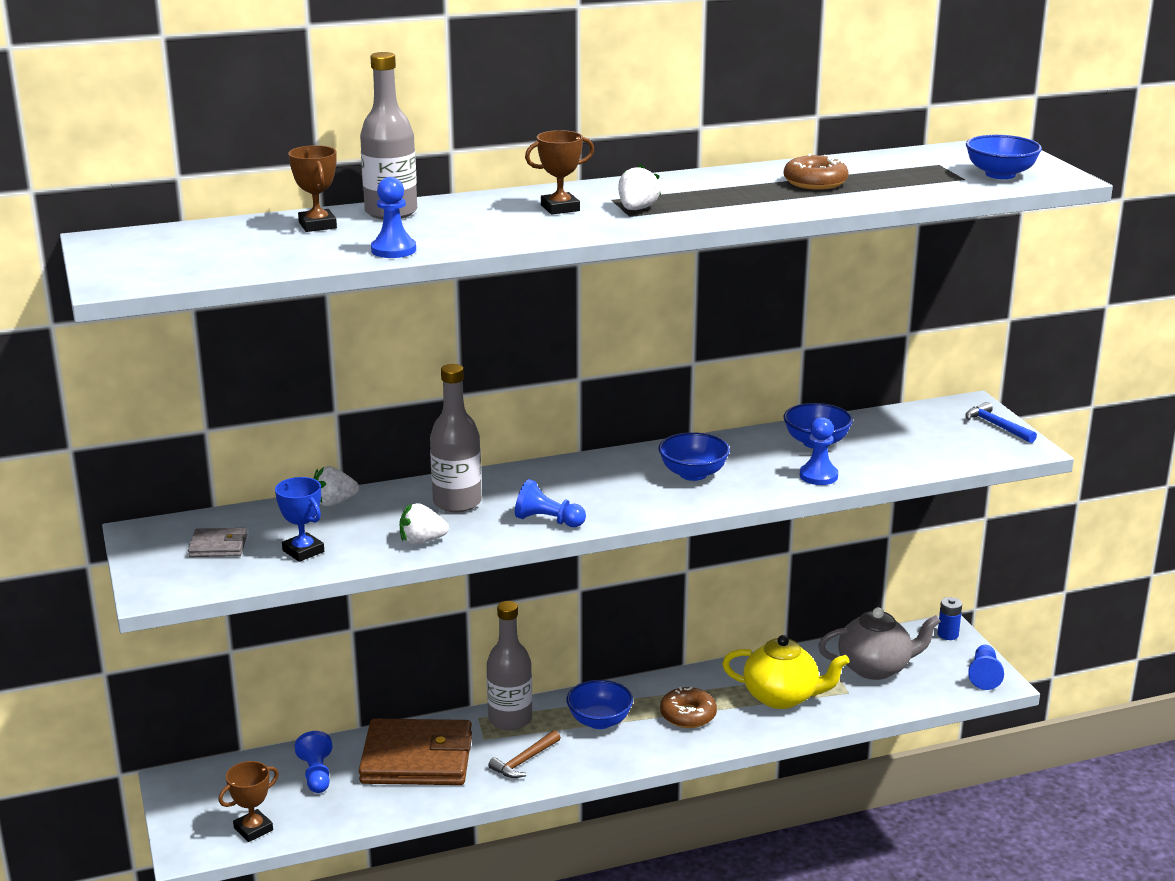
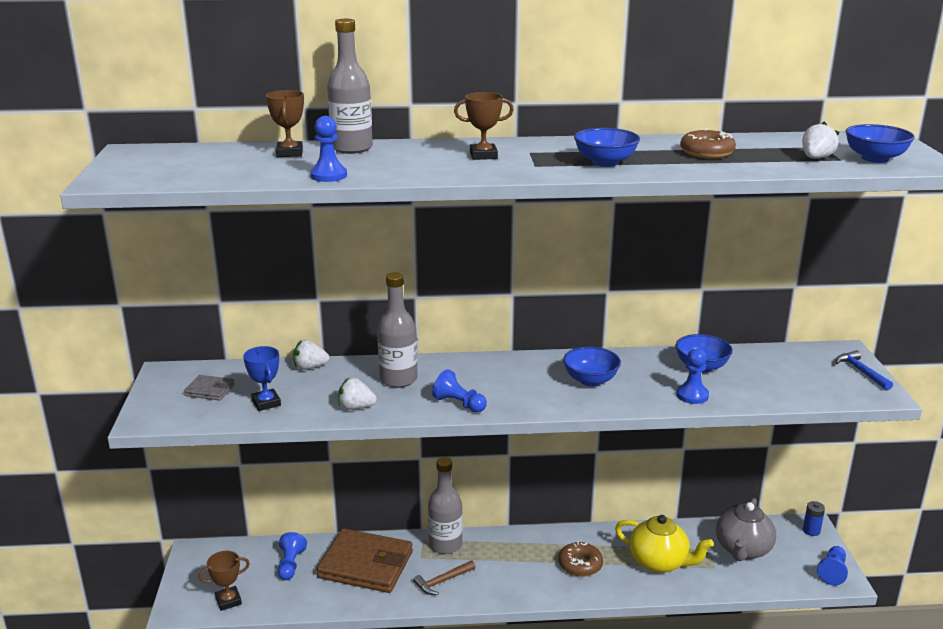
camera: 15 degrees right, 0 degrees up
(599, 721) = (511, 558): blue bowl -> blue bowl (605, 162)
(637, 209) = (544, 161): white strawberry -> white strawberry (816, 158)
(875, 668) = (743, 550): grey teapot -> grey teapot turned 105 degrees clockwise

